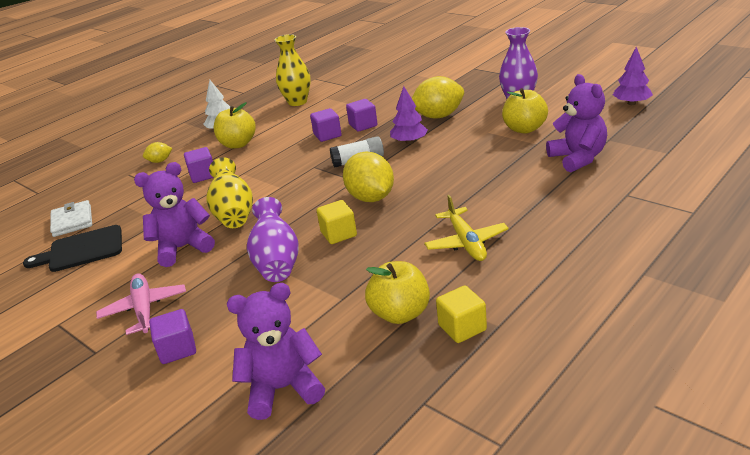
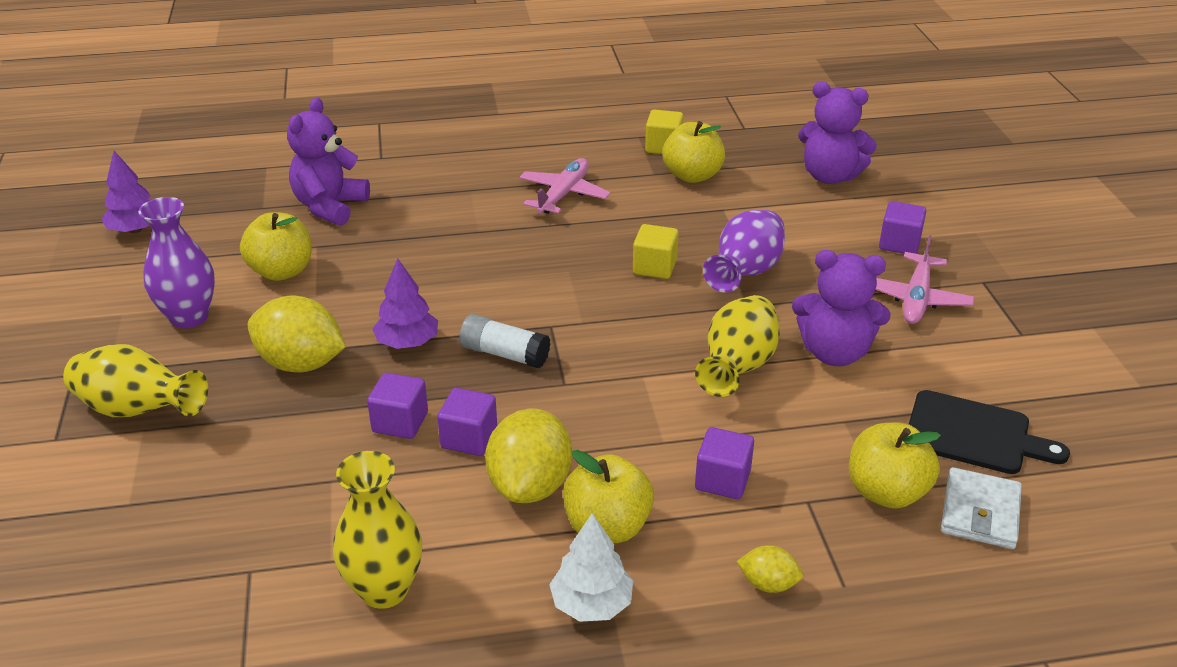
camera: 145 degrees left, 5 degrees up
(122, 207) = (886, 492): none -> yellow apple
(371, 198) = (569, 289): yellow lemon -> yellow lemon (530, 485)
(465, 82) = (138, 410): none -> yellow vase
(466, 242) = (563, 195): yellow plane -> pink plane

